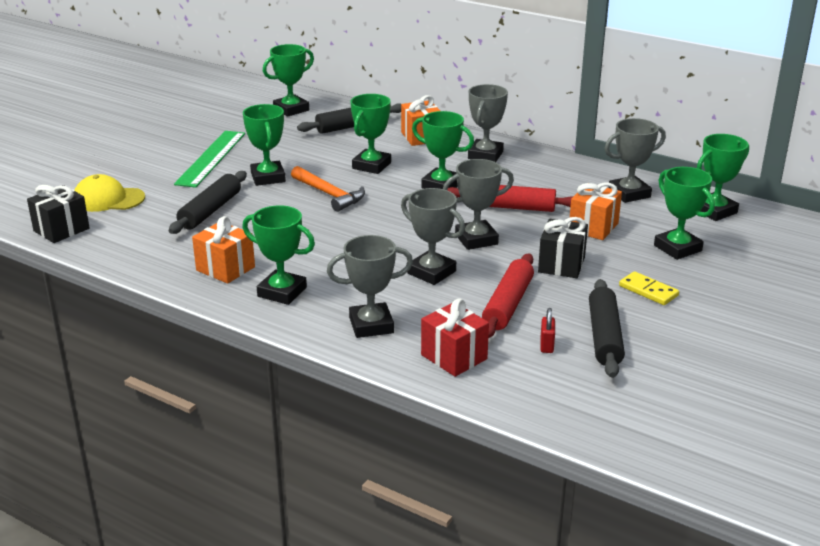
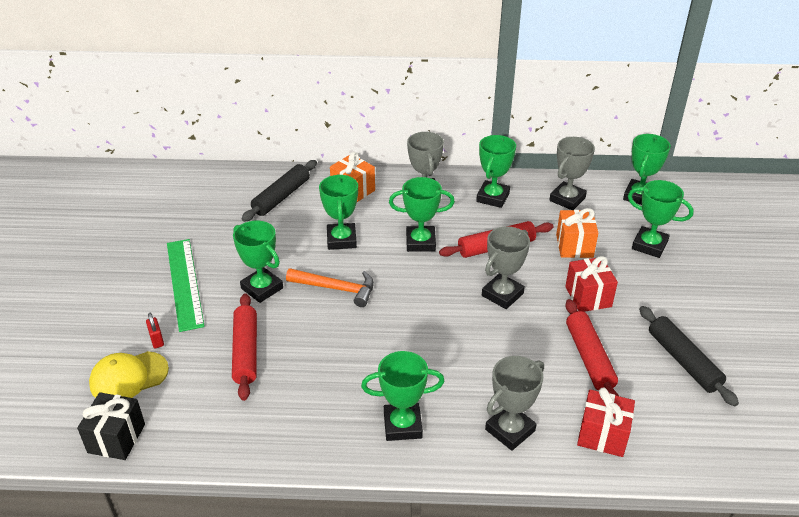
camera: 30 degrees left, 10 degrees up
(210, 211) = (246, 351): black rolling pin -> red rolling pin
(225, 269) = (327, 419): orange gift -> none
(291, 109) = (205, 194): green trophy -> green trophy (492, 197)
(431, 272) = (502, 347): grey trophy -> none
(546, 345) = (654, 390): red padlock -> red padlock (157, 340)
(561, 265) = (588, 297): black gift -> red gift
(648, 291) = (669, 299): yellow domino -> none

